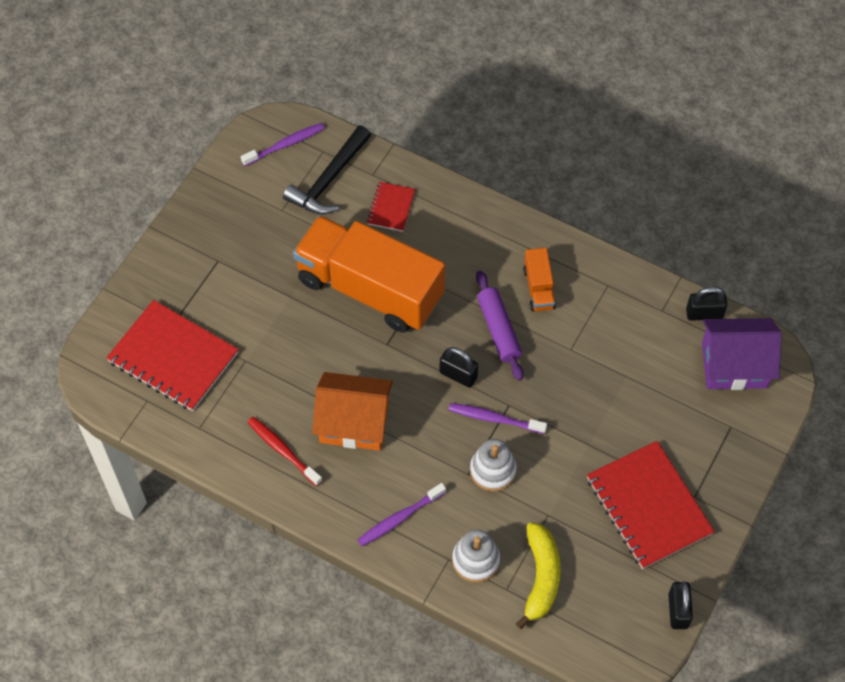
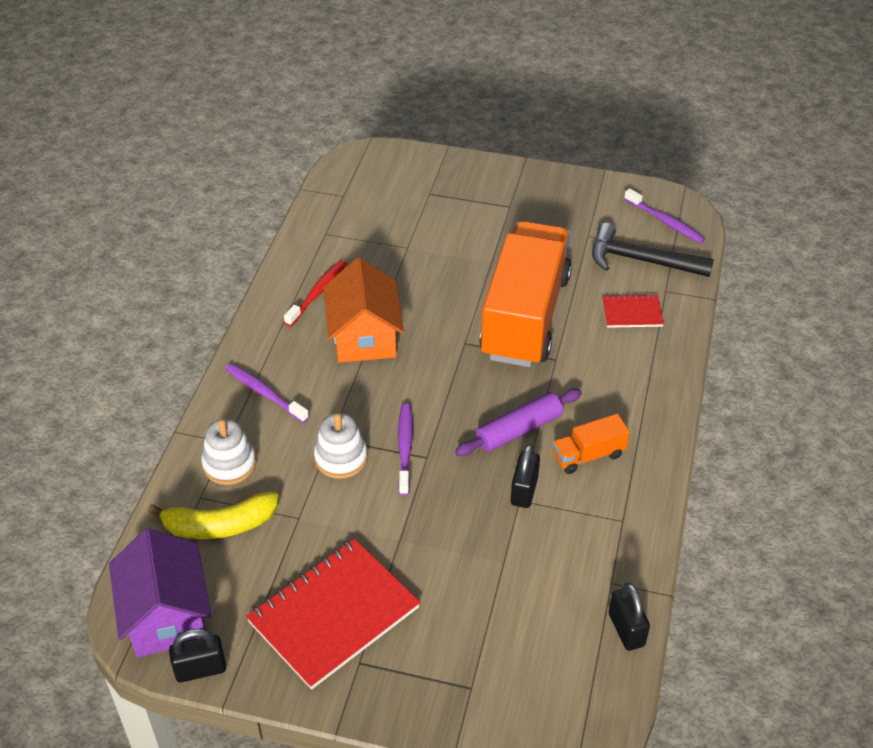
camera: 75 degrees right, 15 degrees down
(173, 357) = (393, 201): red notebook -> none
(458, 375) = (448, 406): black padlock -> black padlock (524, 491)
(734, 365) = (563, 677): purple house -> purple house (166, 616)

